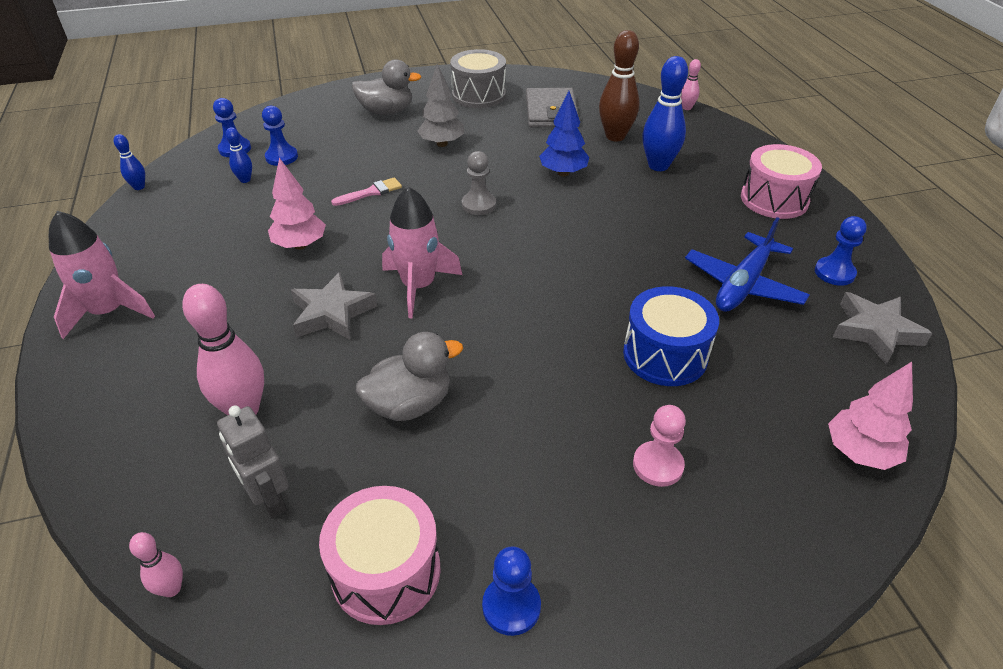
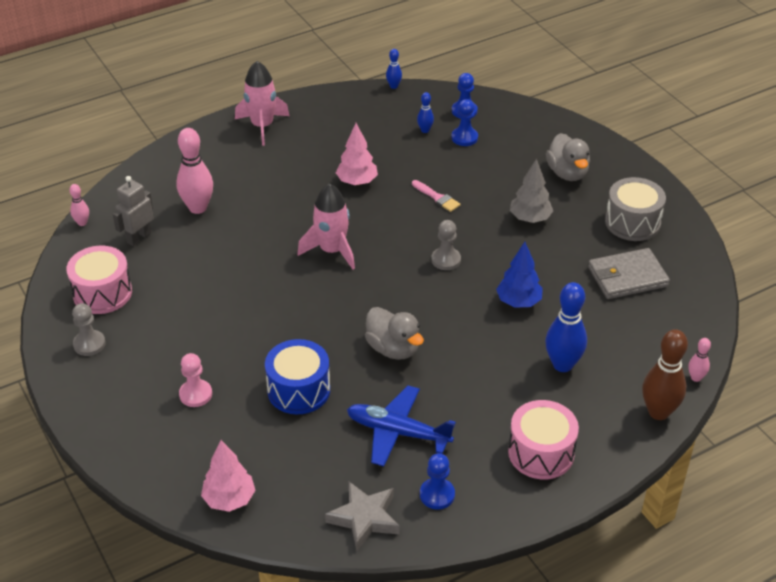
camera: 75 degrees right, 0 degrees up
(332, 313) = (290, 218): grey star -> none
(410, 404) = (219, 273): grey duck -> grey duck (393, 349)
(511, 606) = (89, 344): blue pawn -> grey pawn
(615, 136) = (603, 328): brown bowling pin -> brown bowling pin (658, 412)

